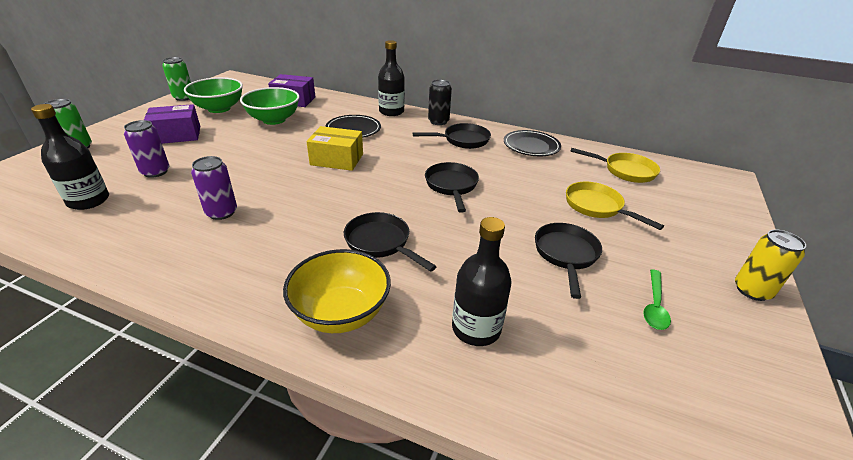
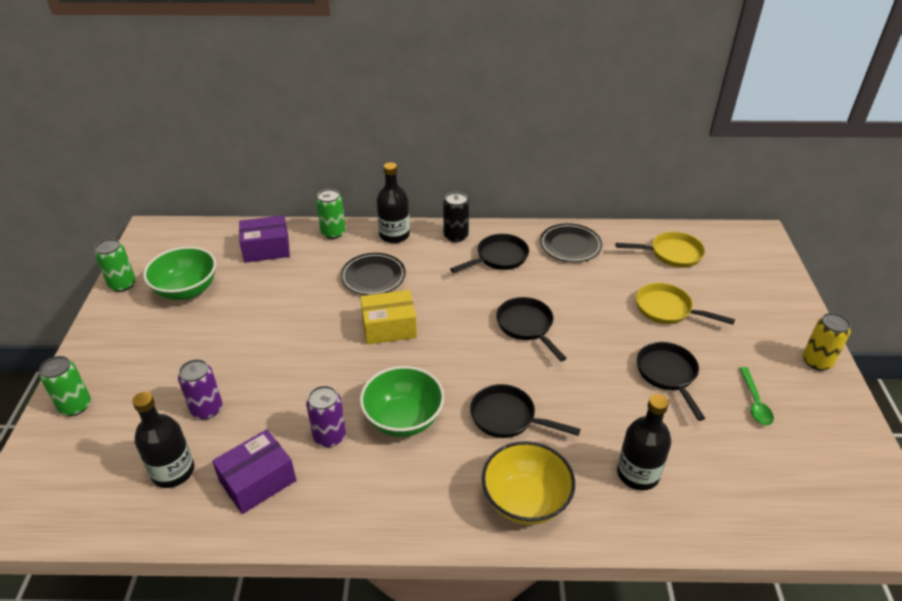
camera: 20 degrees left, 5 degrees up
(177, 135) = (177, 349): purple box -> purple box (258, 481)
(274, 120) = (270, 289): green bowl -> green bowl (403, 419)
(348, 102) = (333, 233): none -> green can

